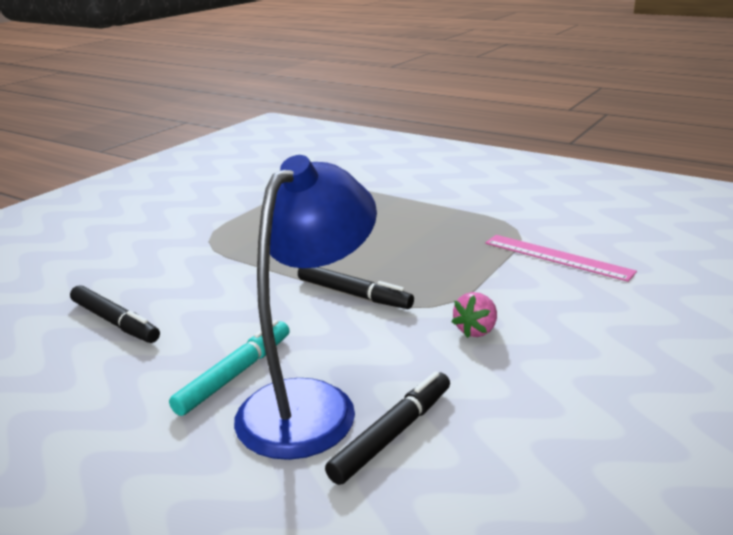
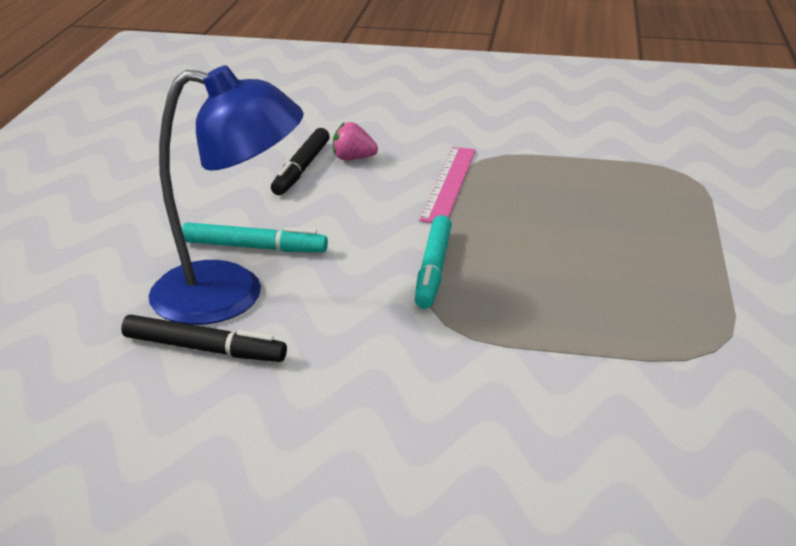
camera: 65 degrees right, 5 degrees up
(354, 294) = (433, 269): black marker -> turquoise marker
(476, 330) = (410, 363): pink strawberry -> pink strawberry (353, 159)
(557, 257) = (653, 398): pink ruler -> pink ruler (449, 183)

